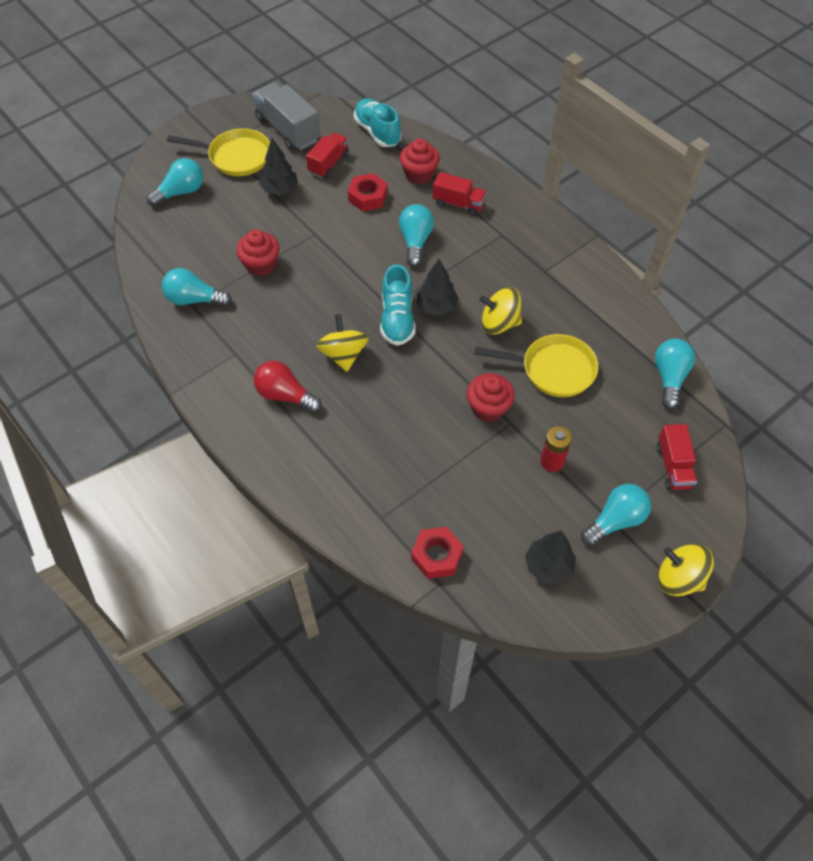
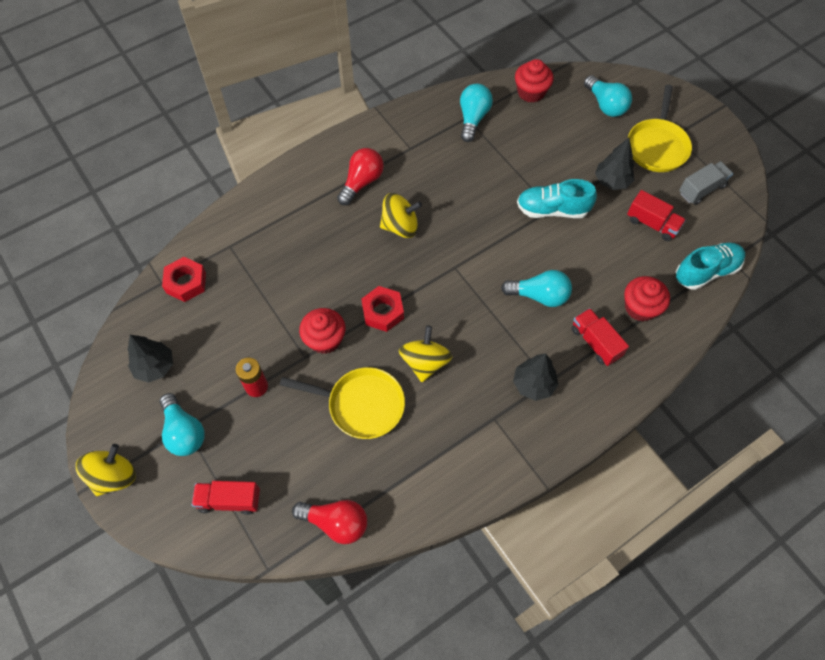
camera: 95 degrees right, 5 degrees up
(261, 264) = (512, 166): red cupcake -> red cupcake (531, 92)
(288, 130) = (701, 189): grey truck -> grey truck, size x0.62
(368, 197) = (603, 257): red nut -> red nut (383, 312)
(397, 319) = (438, 272): turquoise shoe -> turquoise shoe (552, 210)
(436, 307) = (451, 307): black tree -> black tree (533, 384)
(458, 204) = (595, 342): red truck -> red truck turned 120 degrees clockwise
(553, 369) = (361, 405): yellow pan -> yellow pan turned 90 degrees counterclockwise
(669, 377) = (336, 523): turquoise light bulb -> red light bulb

